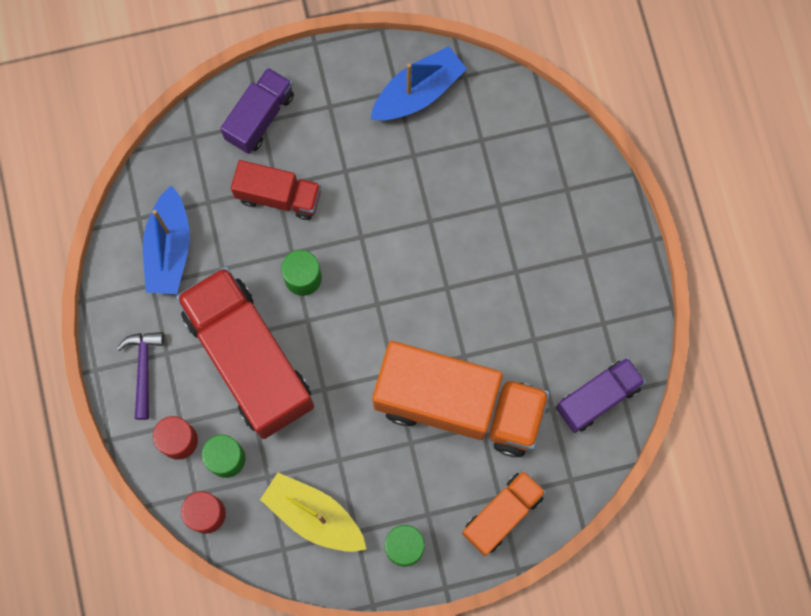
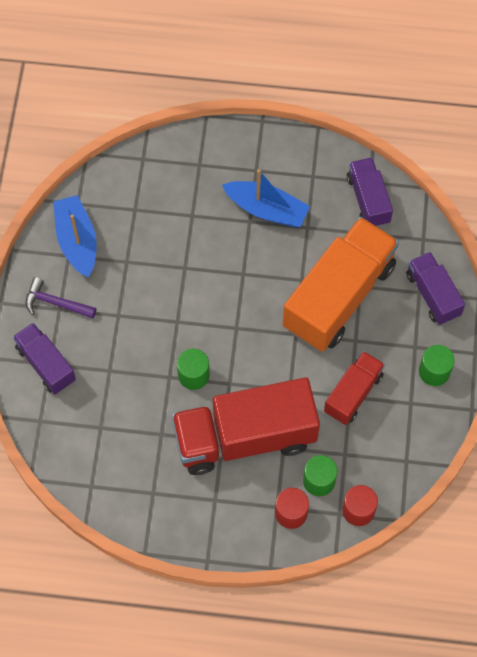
camera: 70 degrees left, 10 degrees down
(143, 369) = (222, 522): purple hammer -> purple hammer (56, 303)
(169, 249) = (128, 470): blue boat -> blue boat (267, 209)
(278, 196) = (118, 371): red truck -> red truck (353, 393)
(314, 516) = (388, 429): yellow boat -> none
(502, 514) = (433, 294): orange truck -> purple truck

